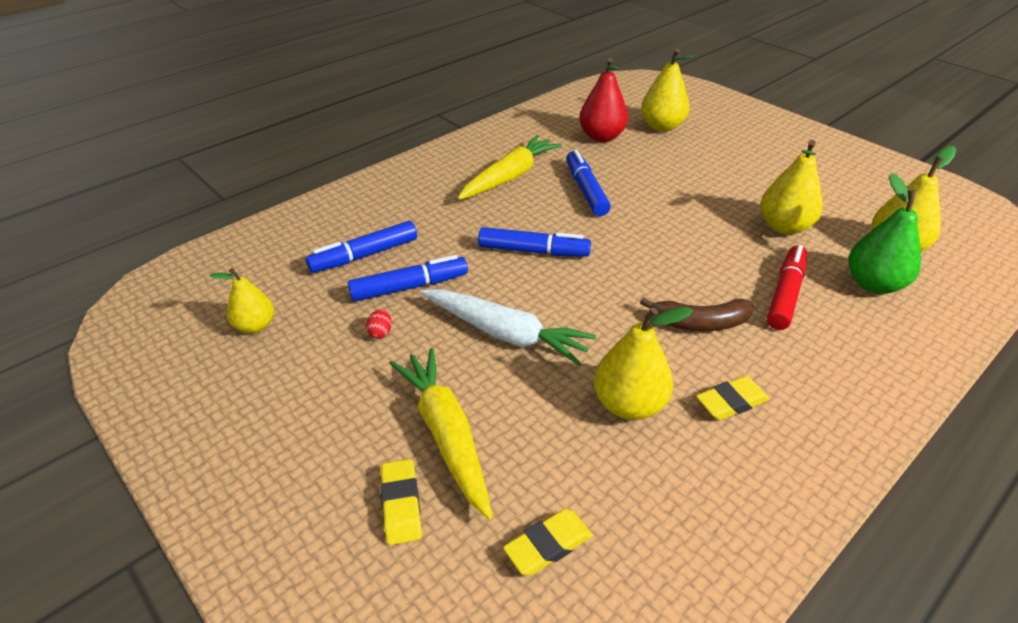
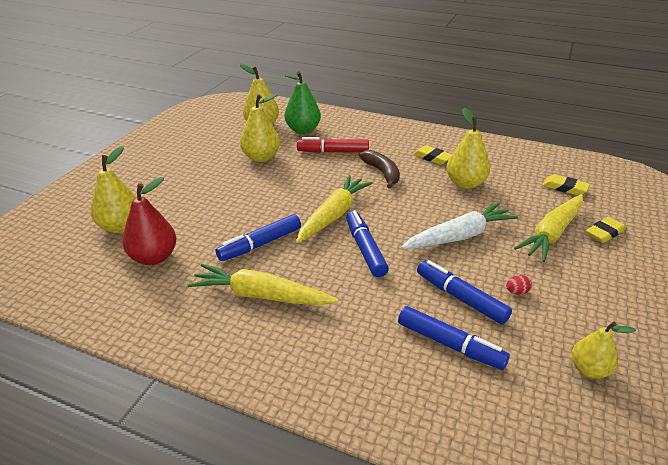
camera: 115 degrees left, 5 degrees down
(505, 334) = (459, 236): white carrot -> white carrot turned 60 degrees clockwise
(612, 248) = (333, 215): none -> yellow carrot

